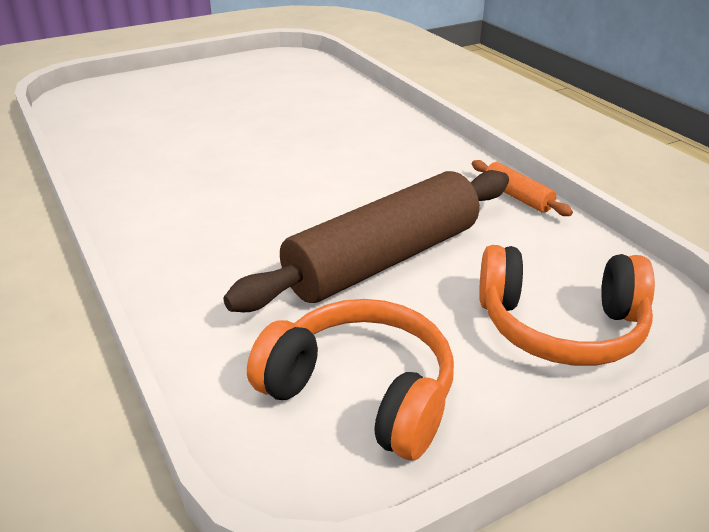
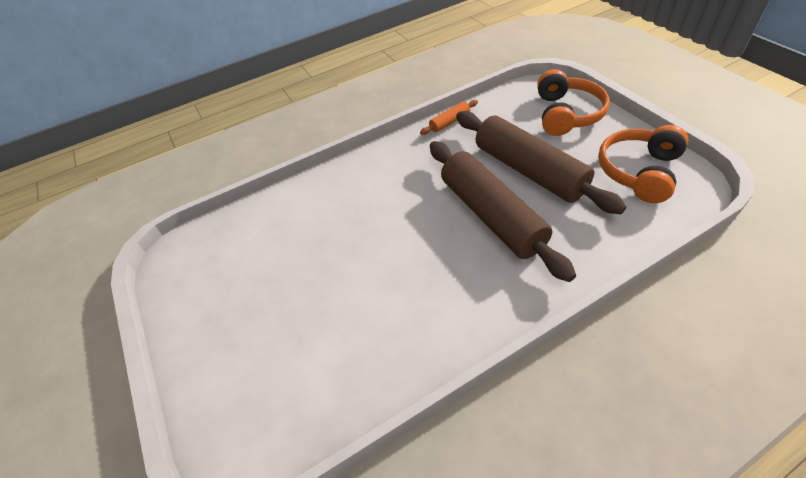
camera: 85 degrees left, 15 degrees up
(291, 218) = (491, 215): none -> brown rolling pin

